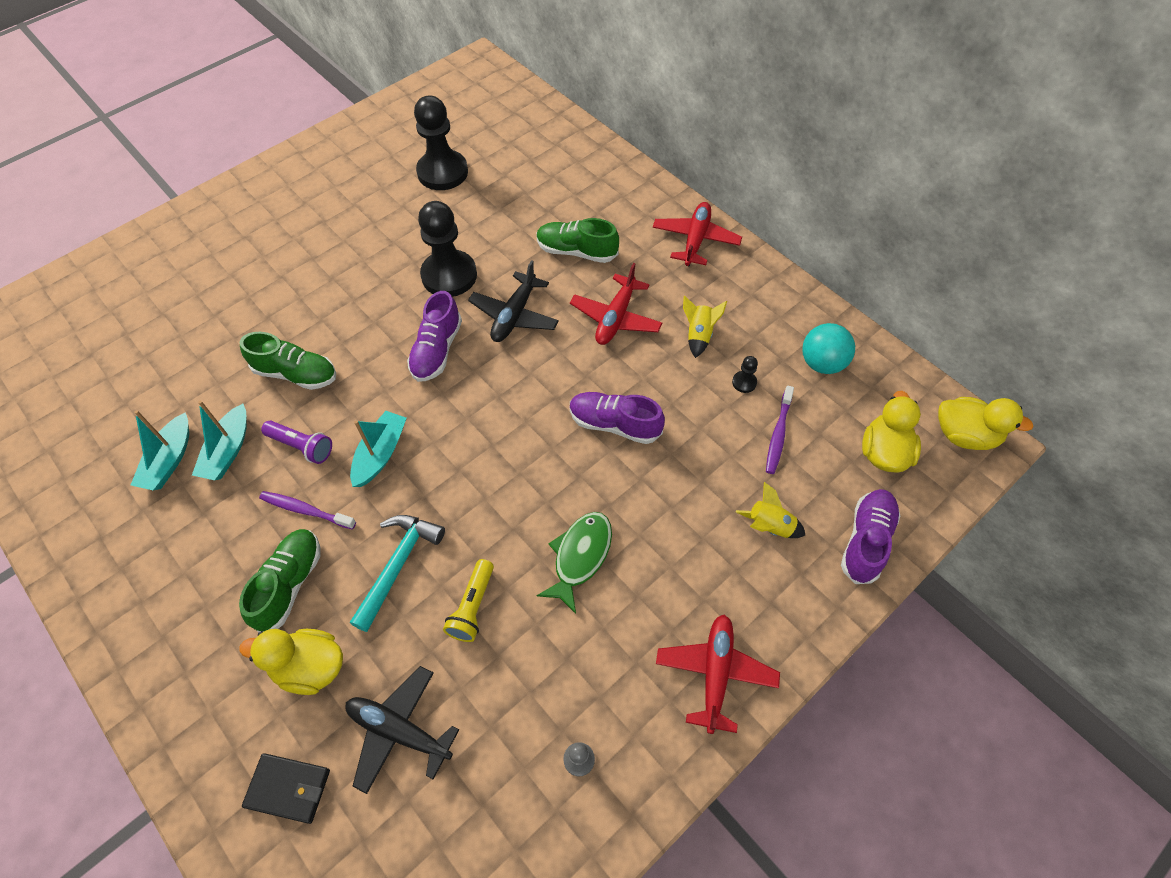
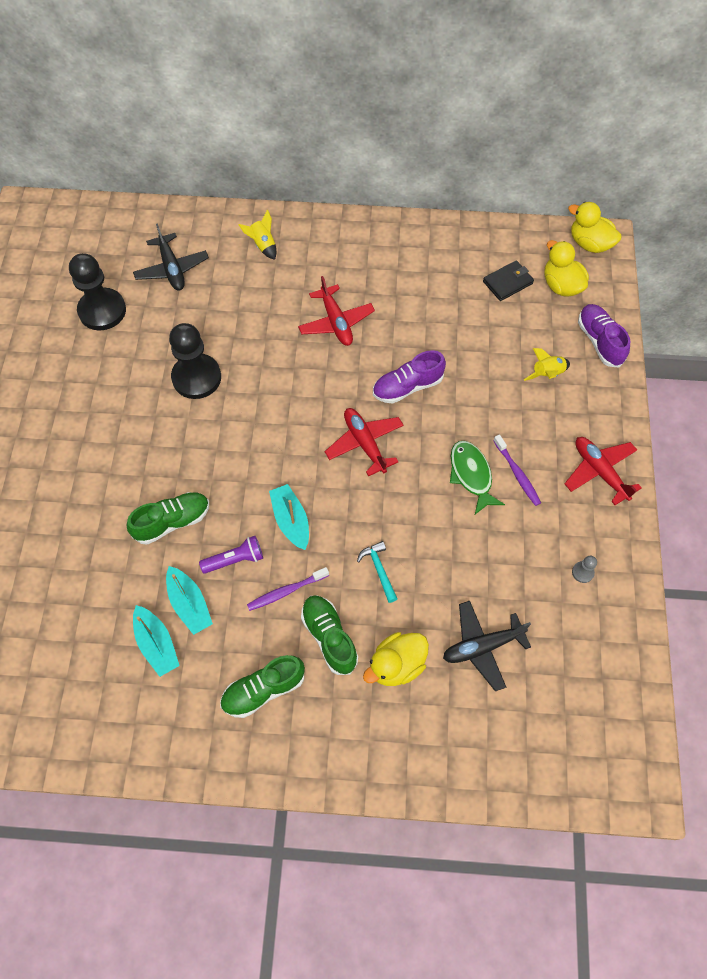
camera: 45 degrees left, 5 degrees up
(288, 788) = (460, 729): black wallet -> black wallet (508, 282)
(398, 565) = (379, 570): turquoise hammer -> turquoise hammer, size x0.64
(437, 350) = (248, 431): purple shoe -> none
(472, 607) = (446, 552): yellow flashlight -> none
(514, 315) = (271, 370): black plane -> black plane (172, 269)
(577, 251) = (262, 298): green shoe -> green shoe (263, 690)
(695, 240) = (328, 234): red plane -> red plane (365, 443)
(699, 335) = (396, 294): yellow rocket -> yellow rocket (263, 245)
(744, 382) = (451, 303): black pawn -> none
(778, 434) = (500, 319): purple toothbrush -> purple toothbrush (517, 474)
(822, 363) = (480, 258): turquoise ball -> none
(964, 435) = (589, 244): yellow duck -> yellow duck turned 120 degrees counterclockwise

